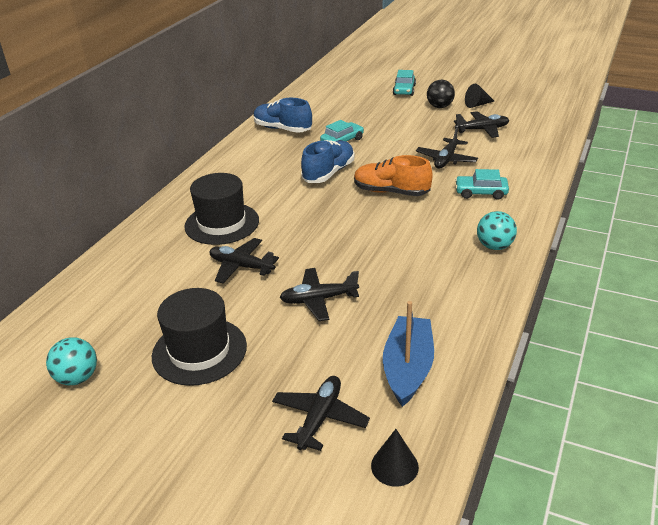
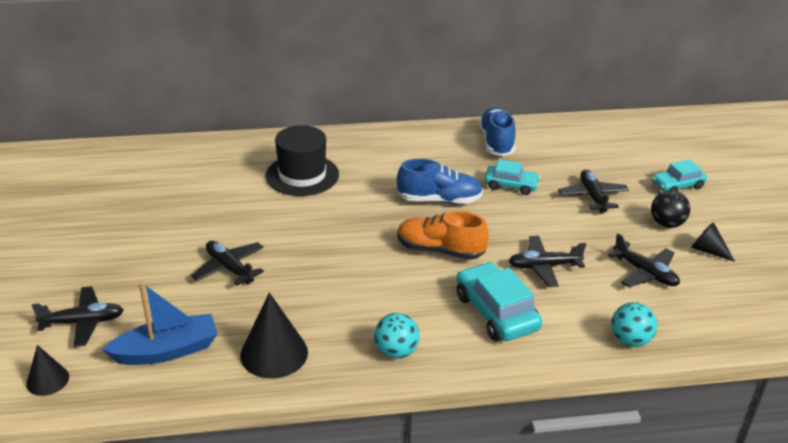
camera: 55 degrees right, 0 degrees up
(77, 378) = (72, 194): turquoise ball -> turquoise ball (630, 340)
(199, 351) = (128, 234): black hat -> none
(241, 266) = (248, 210): black plane -> black plane (592, 197)
(391, 192) = (440, 250): orange shoe -> orange shoe turned 60 degrees counterclockwise
(455, 306) = (274, 353): none -> black cone
(481, 192) = (496, 312): turquoise car -> turquoise car, size x1.57

